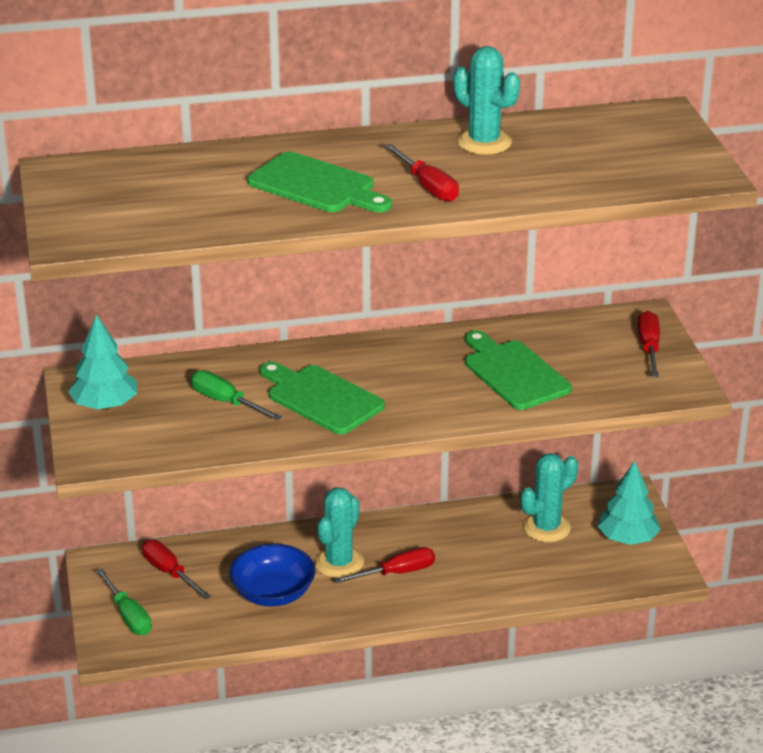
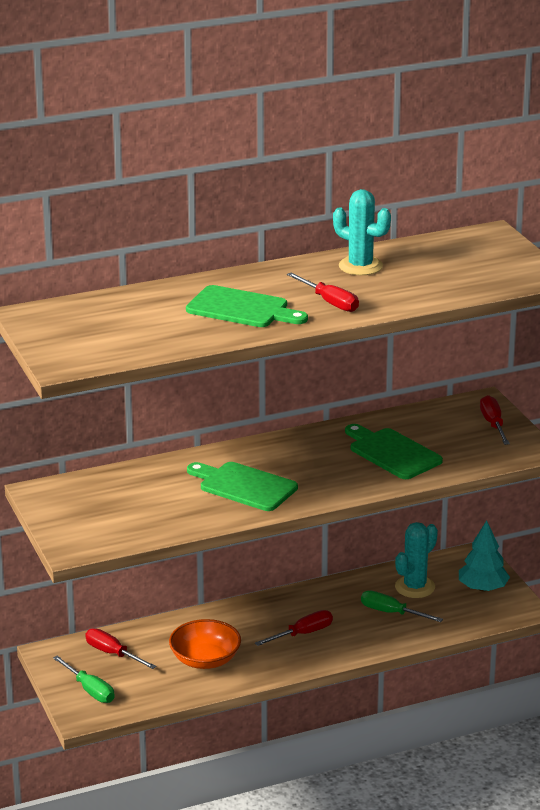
camera: 10 degrees left, 5 degrees down
(105, 405) = (68, 508): turquoise tree -> none
(226, 402) = (167, 496): green screwdriver -> green screwdriver (391, 613)
(273, 593) = (205, 660): blue bowl -> orange bowl
(339, 563) = (253, 631): turquoise cactus -> none

